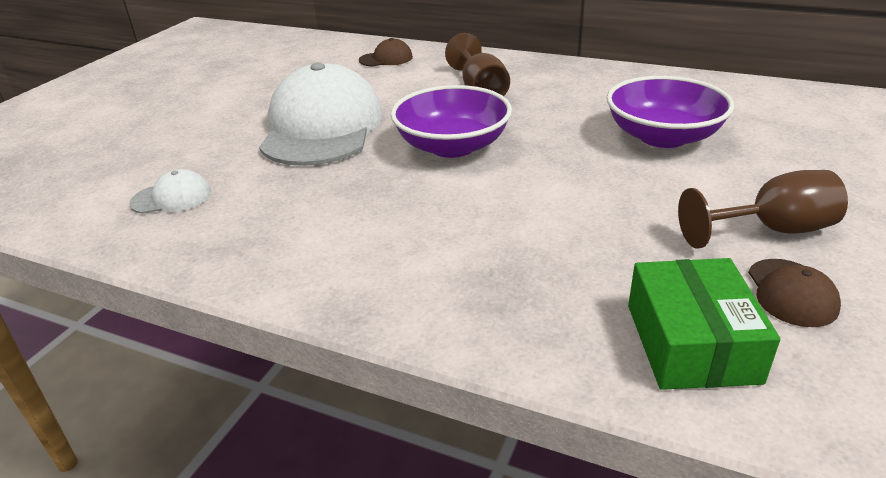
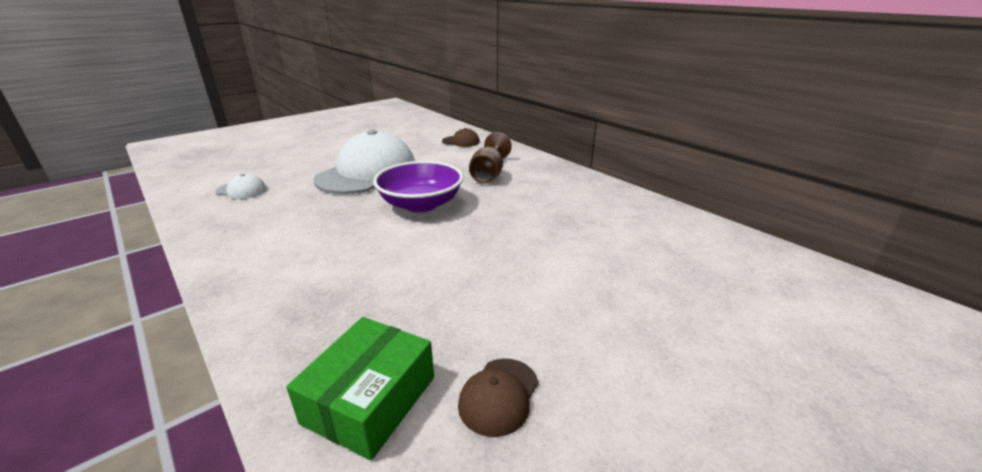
camera: 25 degrees right, 5 degrees down
(663, 137) = (569, 239): purple bowl -> none
(771, 230) = (554, 338): brown goblet -> none

